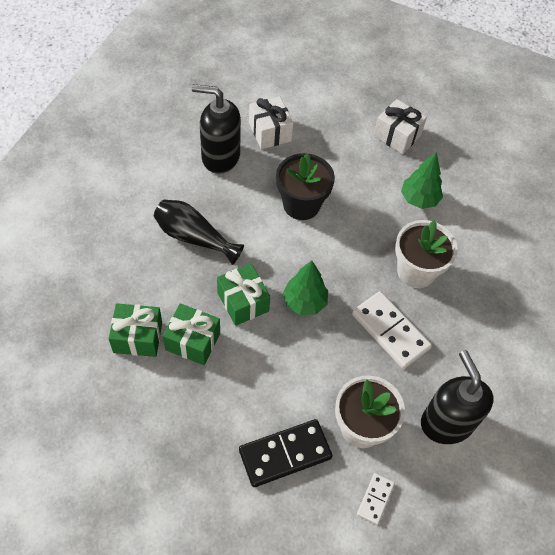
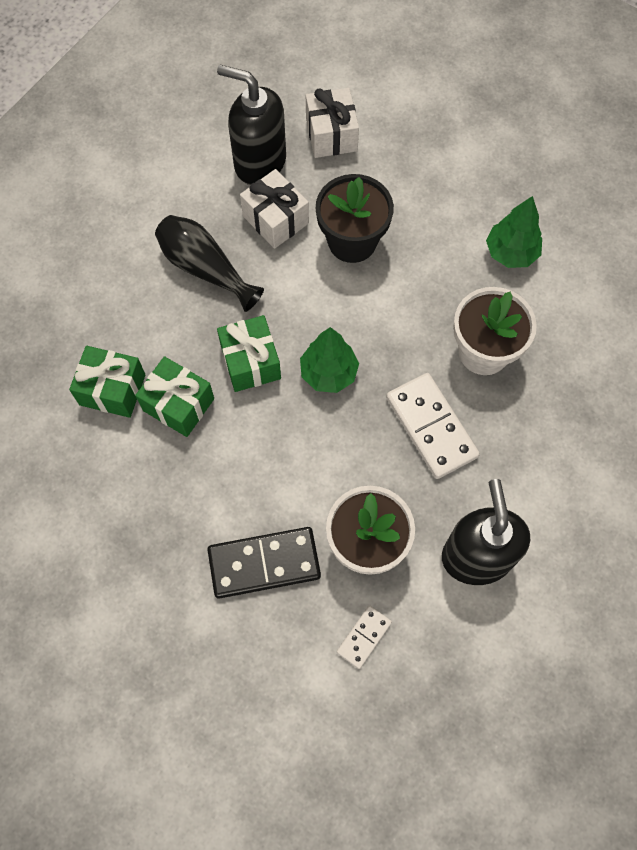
camera: 15 degrees right, 10 degrees up
(397, 135) = (501, 159): white gift -> white gift (275, 219)

